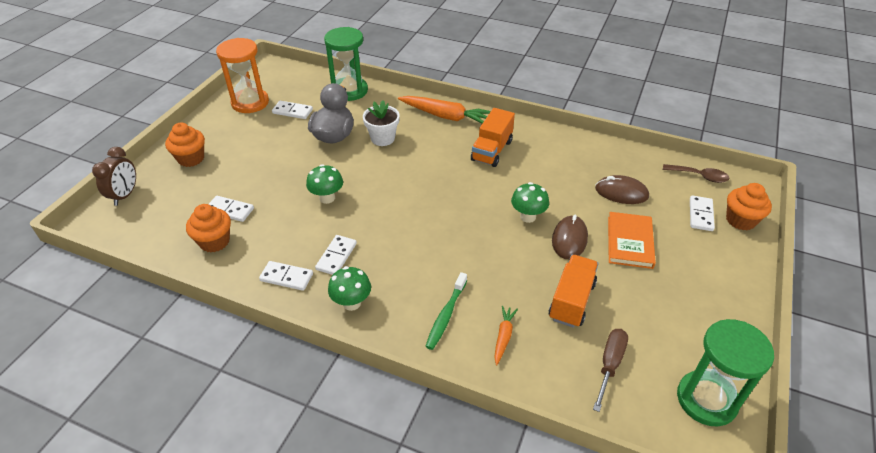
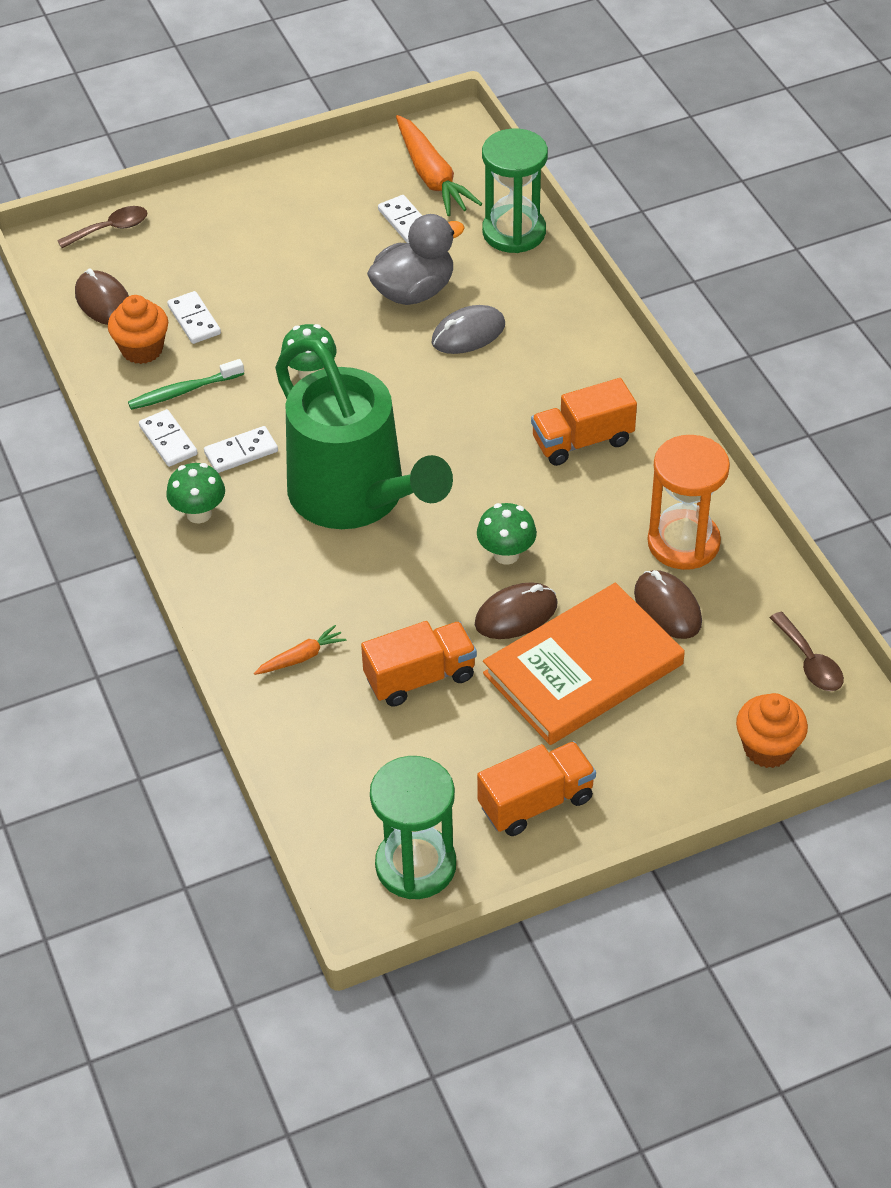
camera: 45 degrees right, 5 degrees up
(125, 195) = (110, 229): brown clock -> brown spoon
(161, 232) = (103, 301): none -> brown mouse
(191, 158) = (221, 221): orange cupcake -> none
(250, 102) = (369, 175): orange hourglass -> orange hourglass (683, 543)
(382, 138) = (468, 333): white flower pot -> grey mouse
(424, 238) = (355, 496): none -> green watering can
(446, 116) = (590, 352): orange carrot -> orange carrot (432, 176)
(446, 315) = (273, 594): green toothbrush -> green toothbrush (183, 391)
(609, 365) = (367, 763): brown screwdriver -> none
(629, 242) = (583, 669): orange book -> orange book, size x1.63
(700, 215) = (726, 705): white domino -> none
(703, 318) = (536, 802): none -> orange truck

